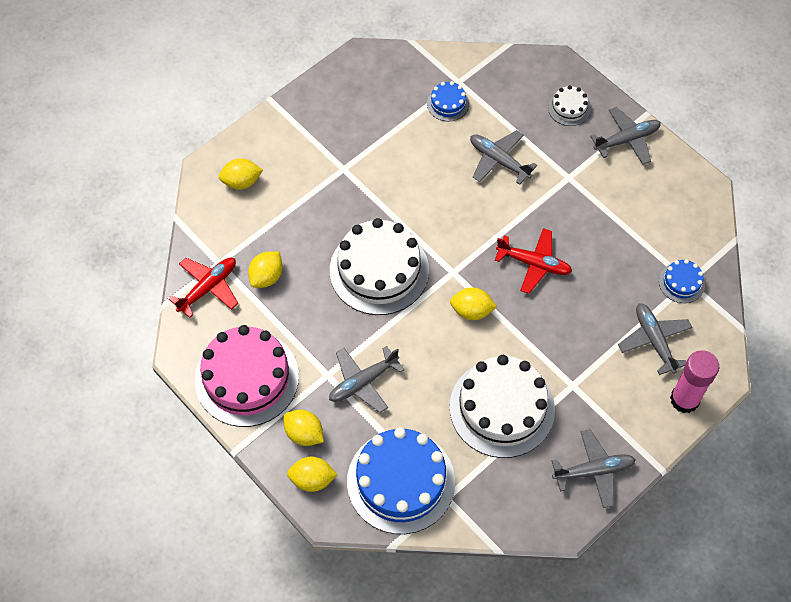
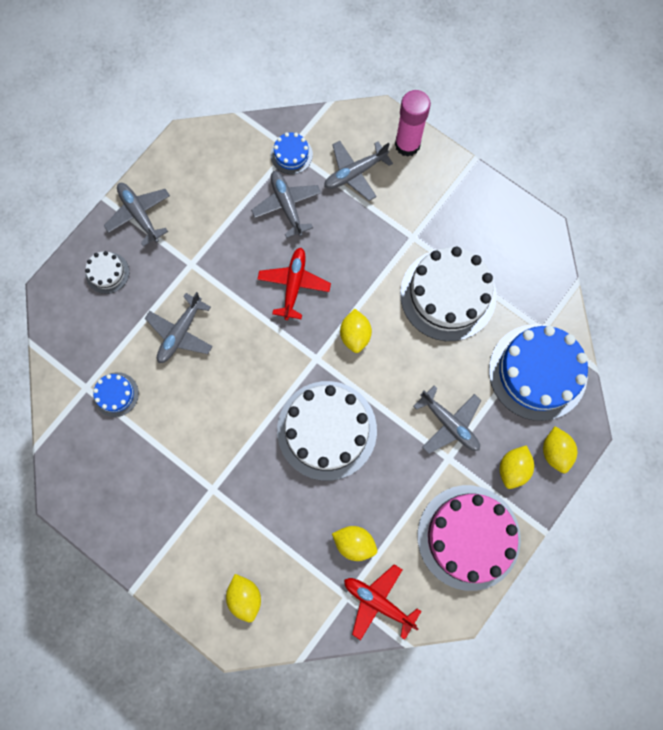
camera: 100 degrees left, 15 degrees up
(594, 471) = (490, 211): grey plane -> grey plane (287, 205)

